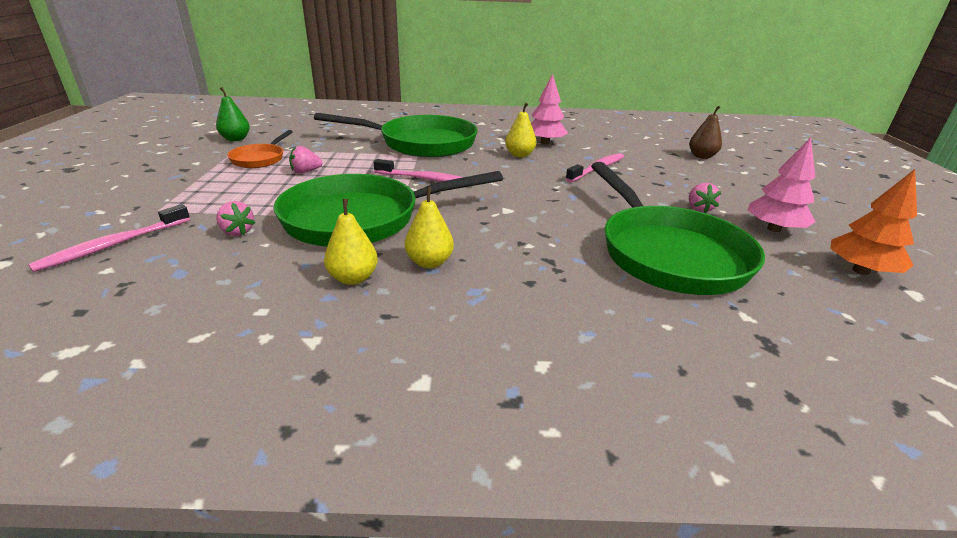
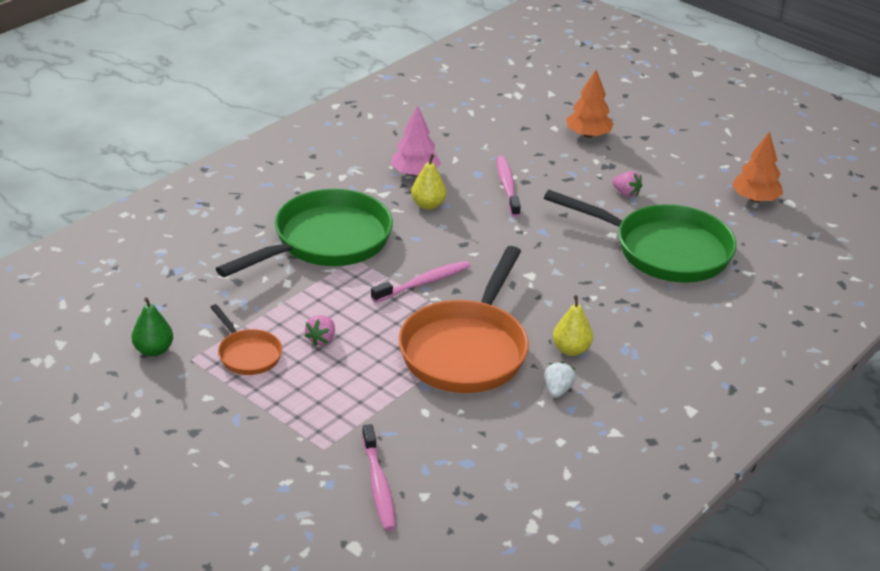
camera: 50 degrees left, 5 degrees up
(237, 232) = (421, 418): pink strawberry -> none
(353, 278) = (558, 390): yellow pear -> white strawberry
(361, 219) = (466, 350): green pan -> orange pan
(701, 156) = (546, 120): brown pear -> none
(725, 173) = (588, 135): none -> orange tree
(773, 229) = (683, 187): pink tree -> none

